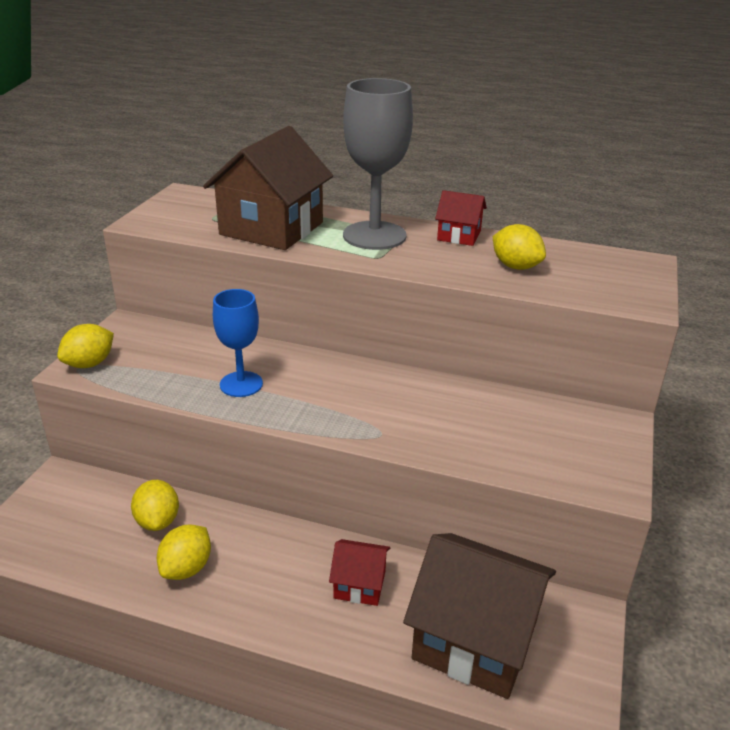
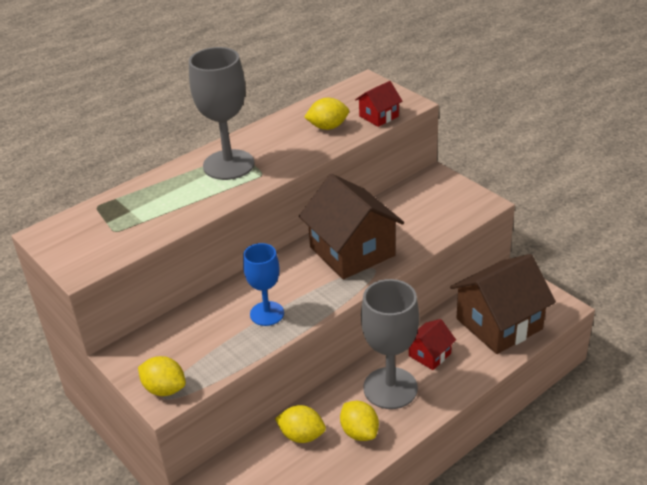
camera: 55 degrees left, 5 degrees up
(89, 364) = (164, 389): yellow lemon -> yellow lemon turned 45 degrees counterclockwise
(271, 229) = (167, 206): brown house -> brown house (352, 251)
(275, 568) = (390, 388): none -> grey goblet
(459, 235) = (265, 131): red house -> red house (378, 116)

